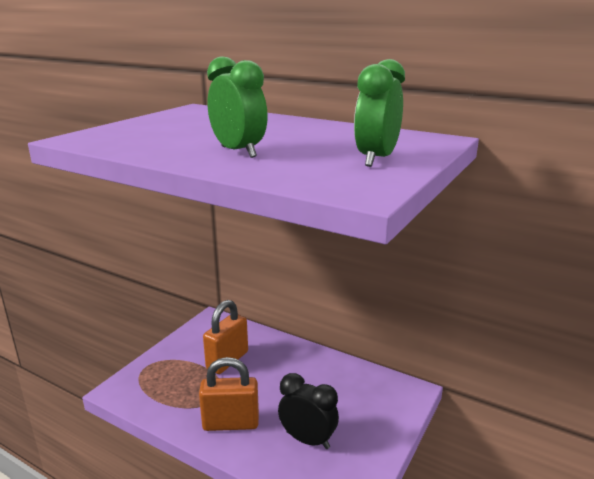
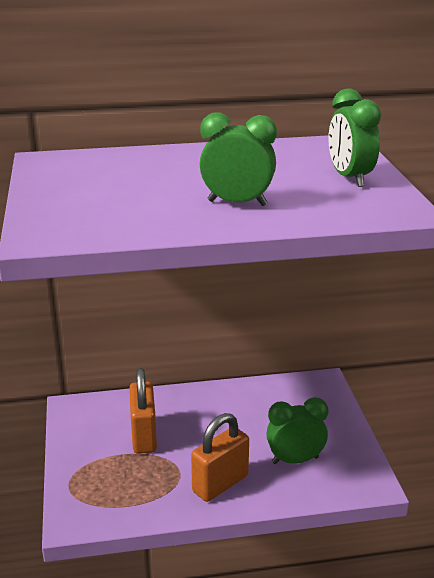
camera: 40 degrees left, 5 degrees up
(307, 440) = (295, 460): black clock -> green clock

